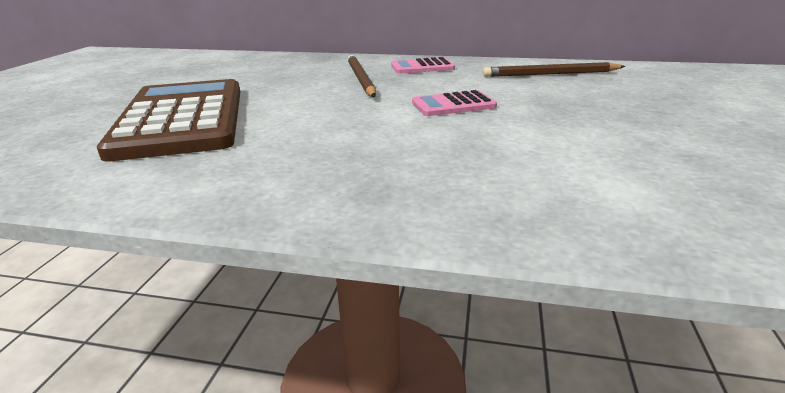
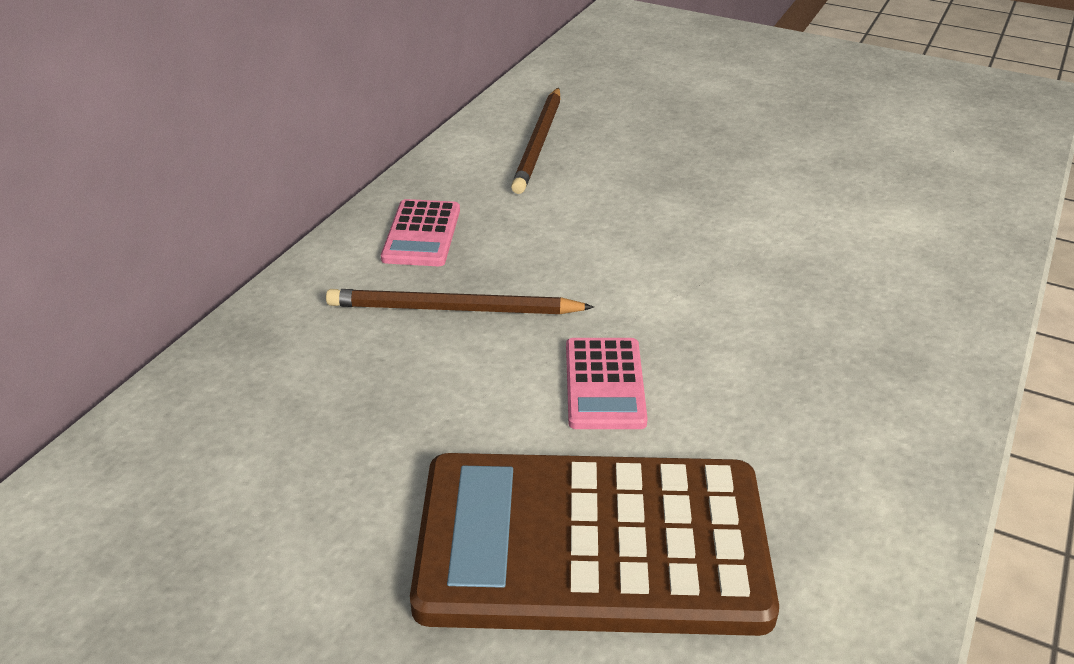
camera: 75 degrees left, 10 degrees up
(453, 105) = (639, 250): pink calculator -> pink calculator (604, 384)

